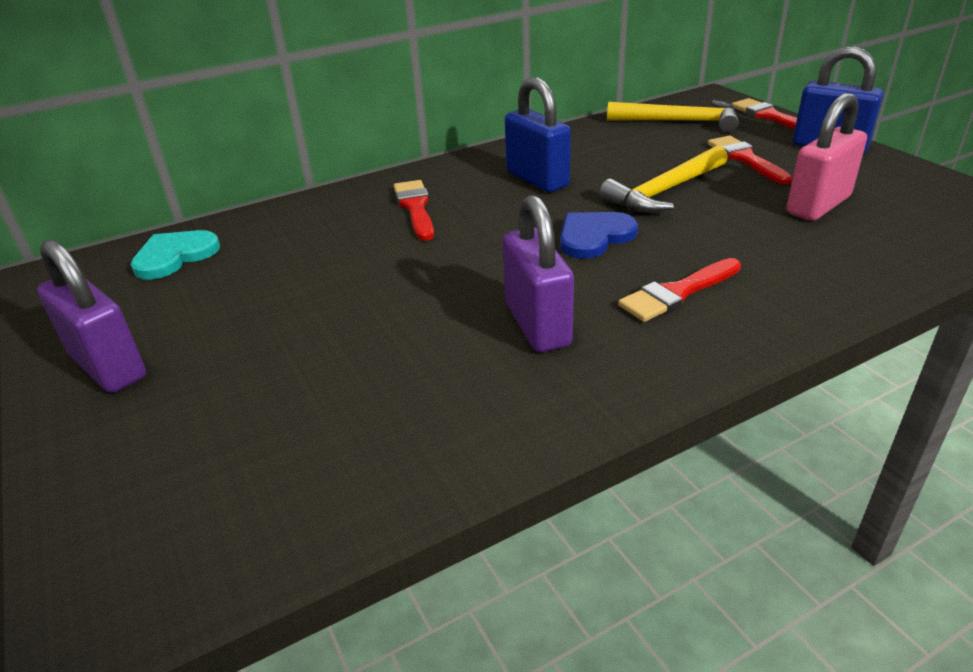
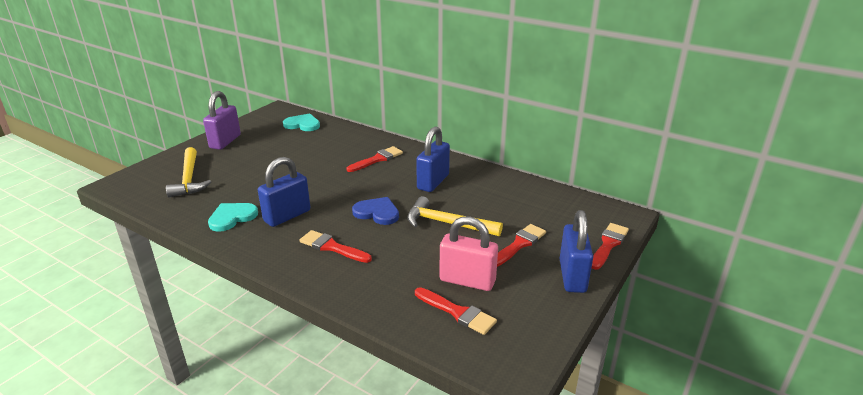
camera: 60 degrees right, 5 degrees down
(489, 395) = (232, 217): none -> turquoise heart
(537, 324) = (287, 216): purple padlock -> blue padlock
(680, 121) = (562, 210): yellow hammer -> yellow hammer (189, 179)
(891, 225) = (457, 312): none -> red brush

